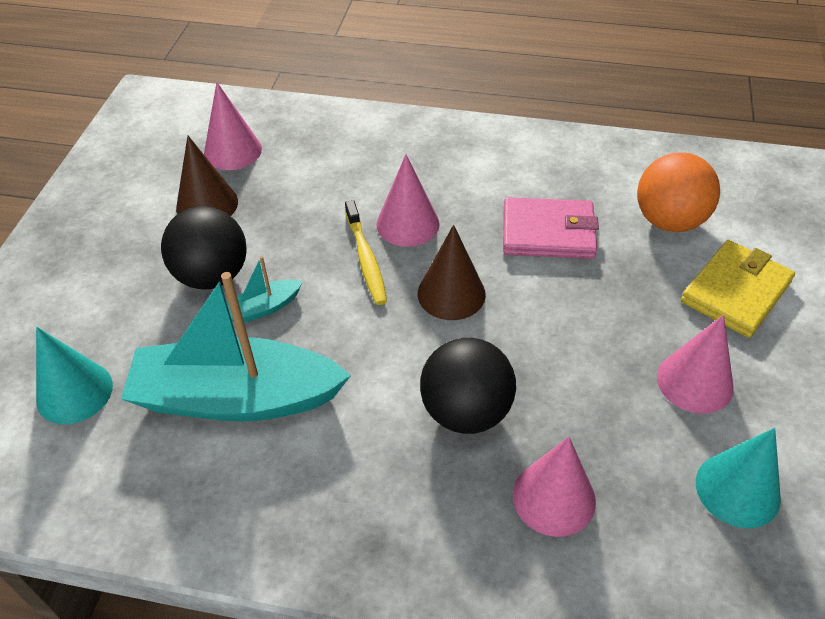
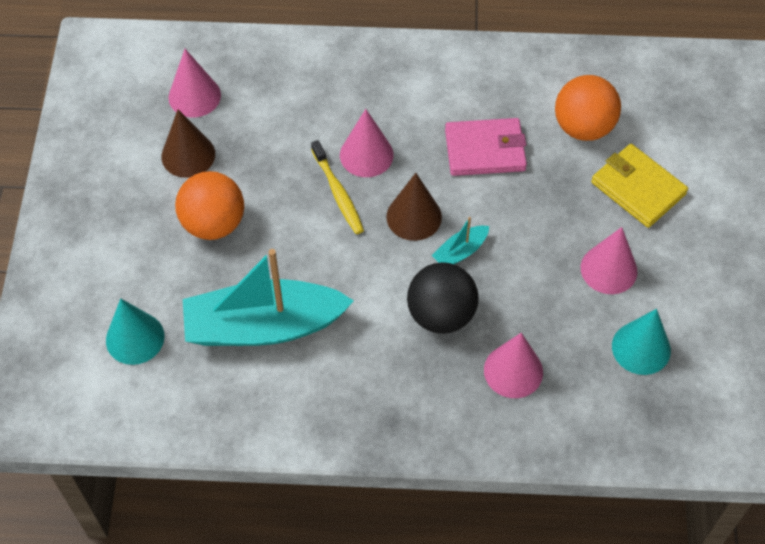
camera: 10 degrees left, 10 degrees up
(212, 275) = (213, 223): black ball -> orange ball
(264, 308) = (264, 248): turquoise boat -> turquoise boat (460, 252)
(735, 292) = (638, 188): yellow wallet -> yellow wallet turned 75 degrees counterclockwise

